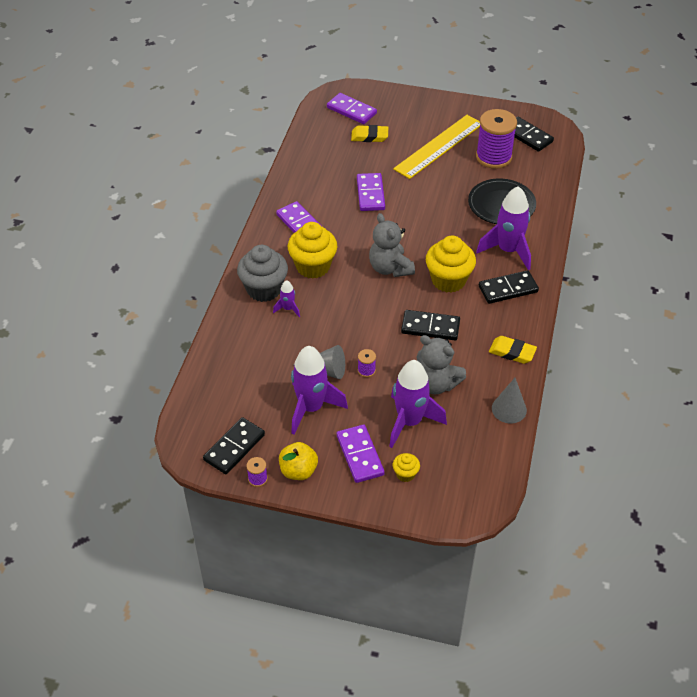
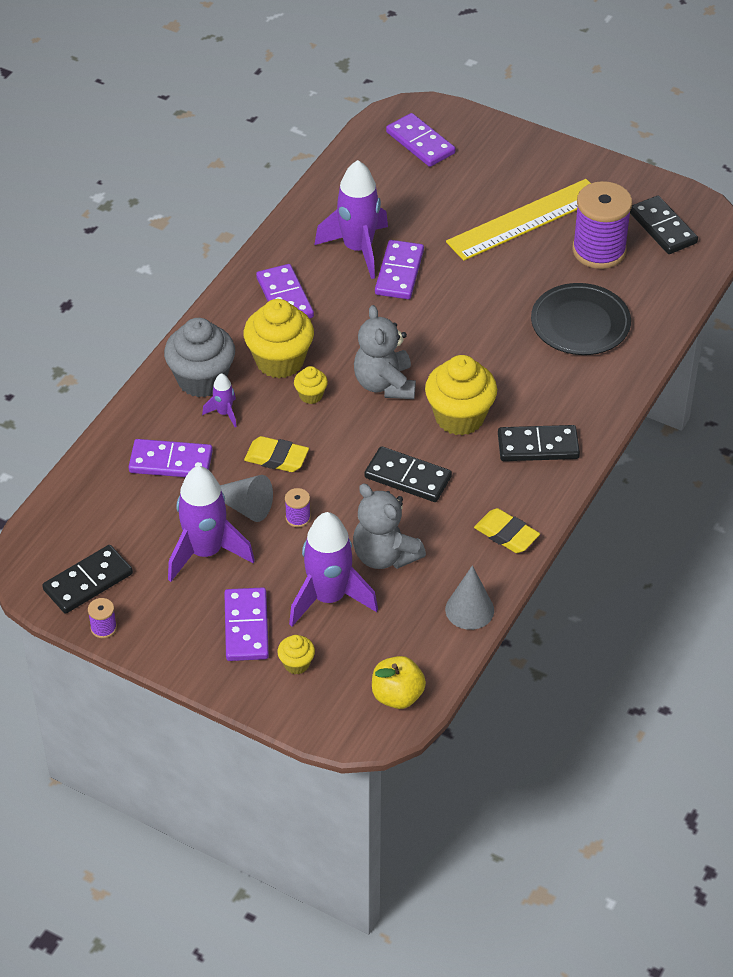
camera: 15 degrees right, 0 degrees up
(263, 350) = (171, 462): none -> purple domino
(298, 471) = (159, 629): yellow apple -> yellow apple (397, 696)
(343, 285) = (311, 395): none -> yellow cupcake
(369, 136) = (431, 186): yellow eraser -> yellow eraser (276, 458)
(508, 251) = (561, 392): purple rocket -> purple rocket (358, 249)

